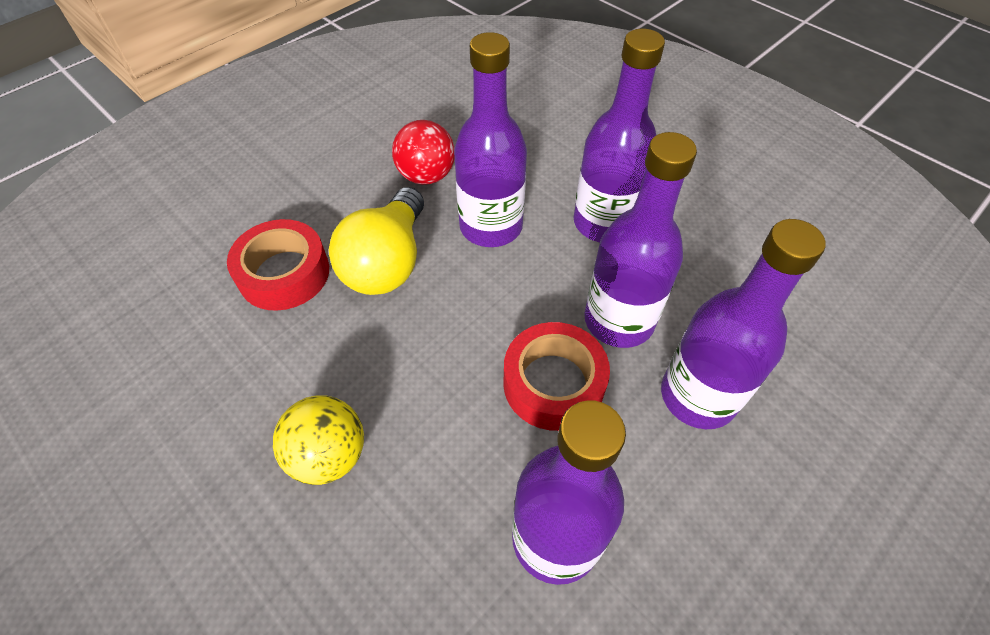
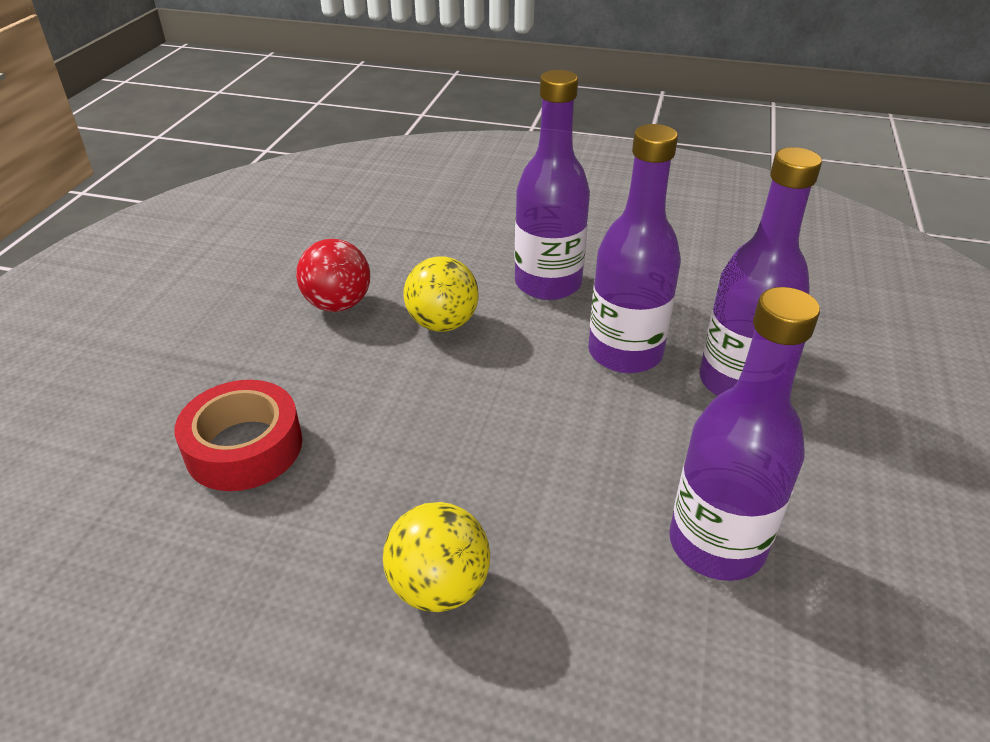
camera: 30 degrees left, 15 degrees down
(387, 262) = (358, 392): yellow light bulb -> none
(491, 227) = (442, 324): purple bottle -> yellow ball
(553, 383) = (610, 425): red tape -> none

